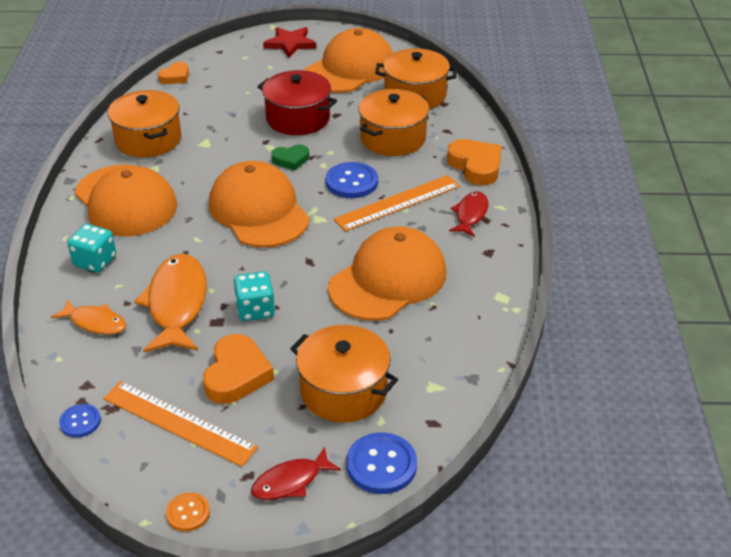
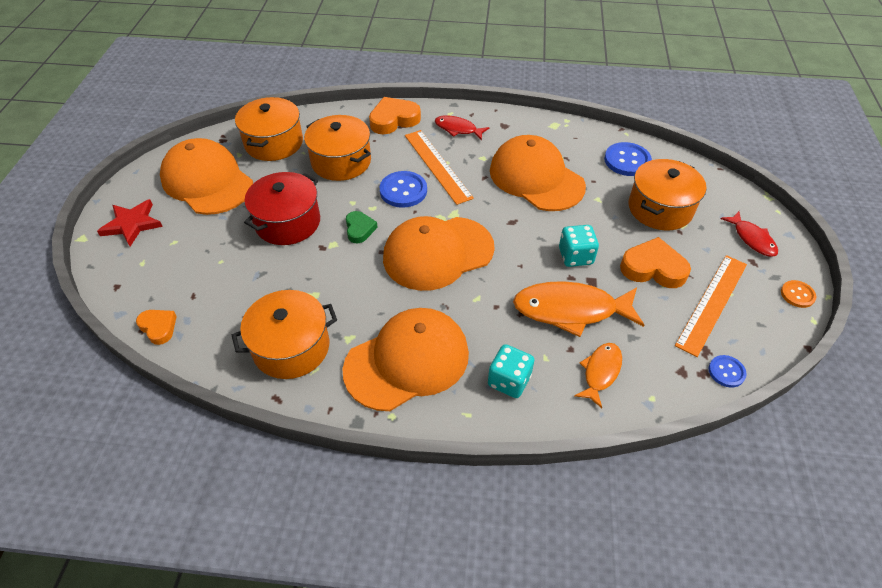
camera: 85 degrees left, 10 degrees up
(381, 465) = (725, 194): blue button -> blue button (627, 161)

